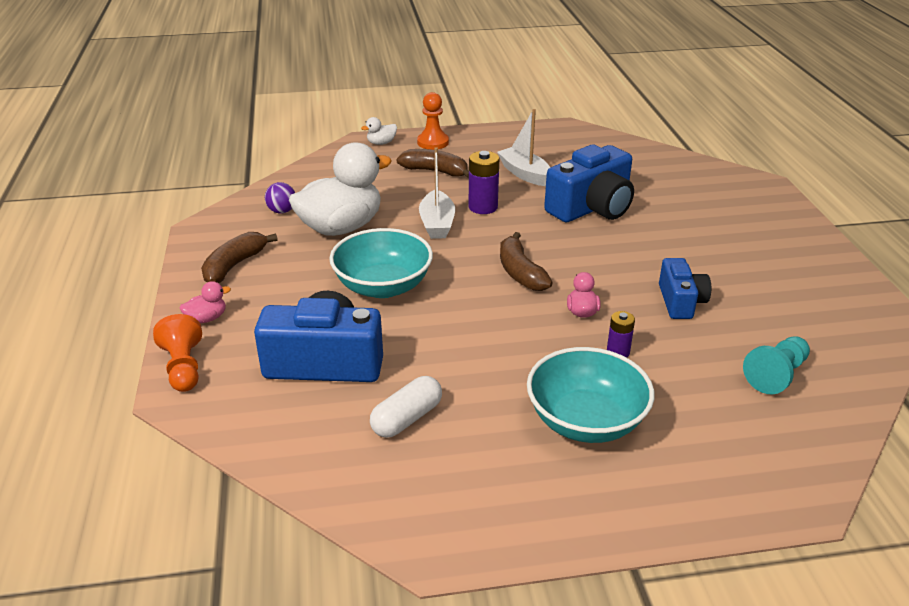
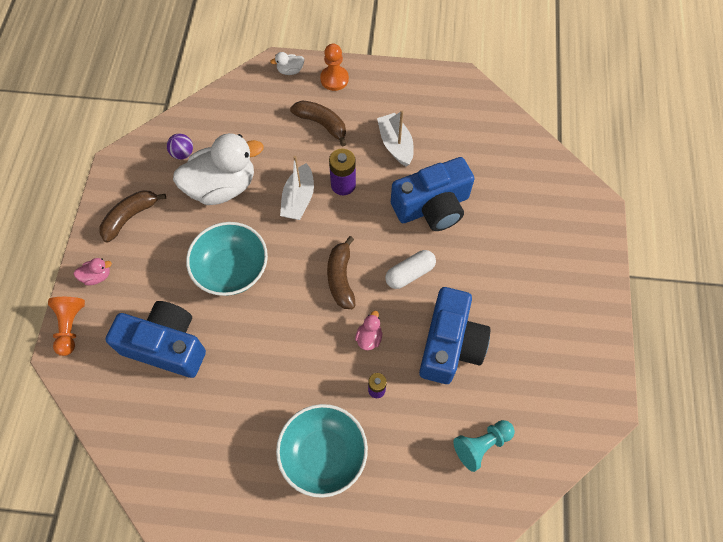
camera: 15 degrees right, 30 degrees up
(407, 418) = (204, 419): white capsule -> white capsule (410, 273)
(680, 301) = (450, 345): blue camera -> blue camera, size x1.71

